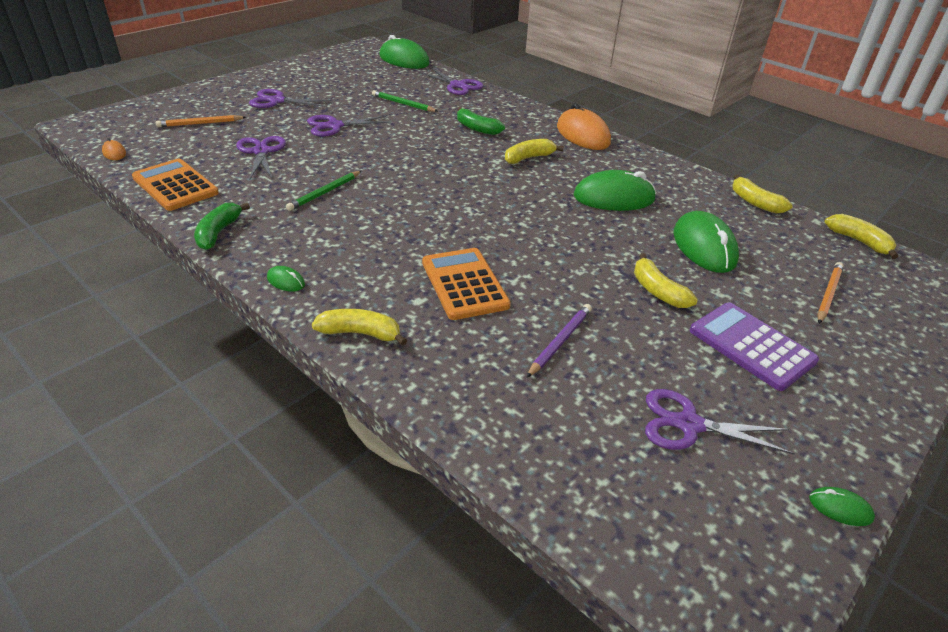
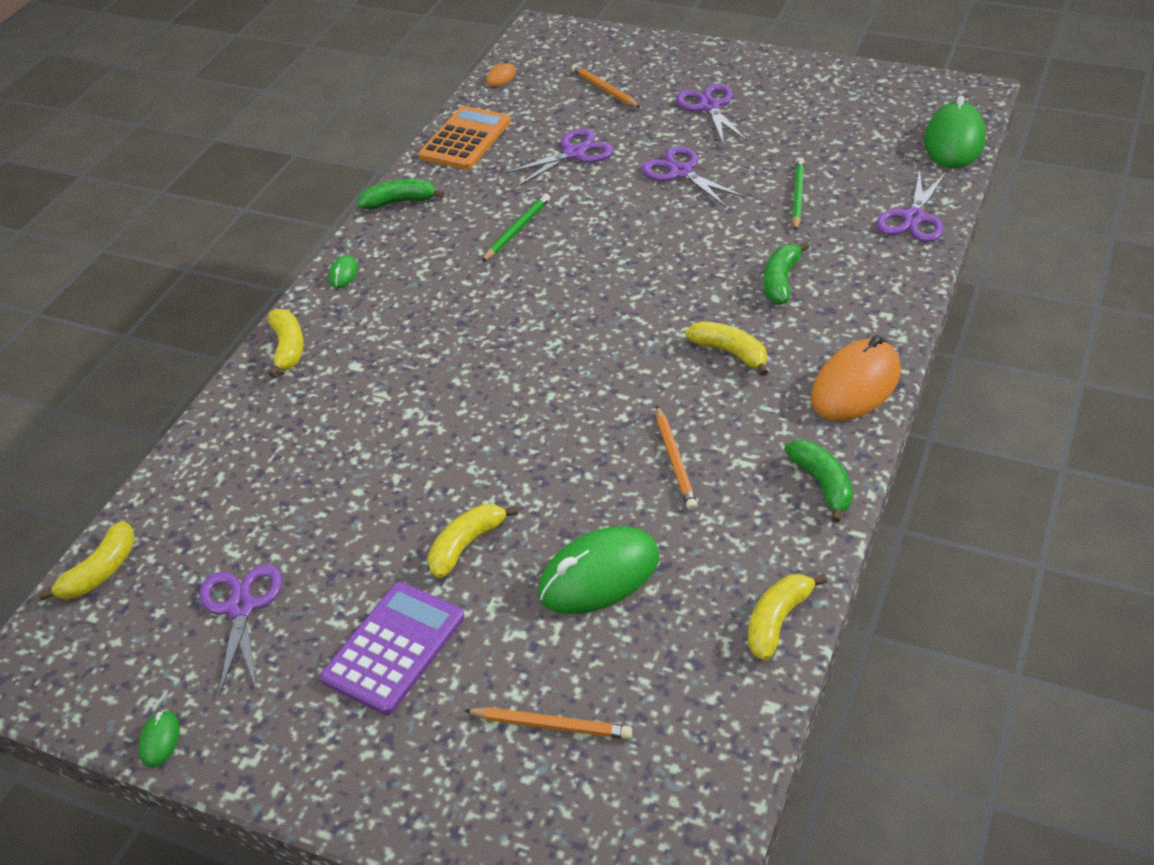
camera: 75 degrees right, 5 degrees up
(325, 192) = (517, 230): green pencil -> green pencil turned 105 degrees clockwise
(464, 284) = (399, 387): orange calculator -> none
(560, 341) = (333, 484): purple pencil -> none
(614, 198) = (675, 461): green mouse -> orange pencil
(655, 163) = (822, 484): none -> green banana
(859, 241) = (735, 766): yellow banana -> yellow banana (100, 572)

